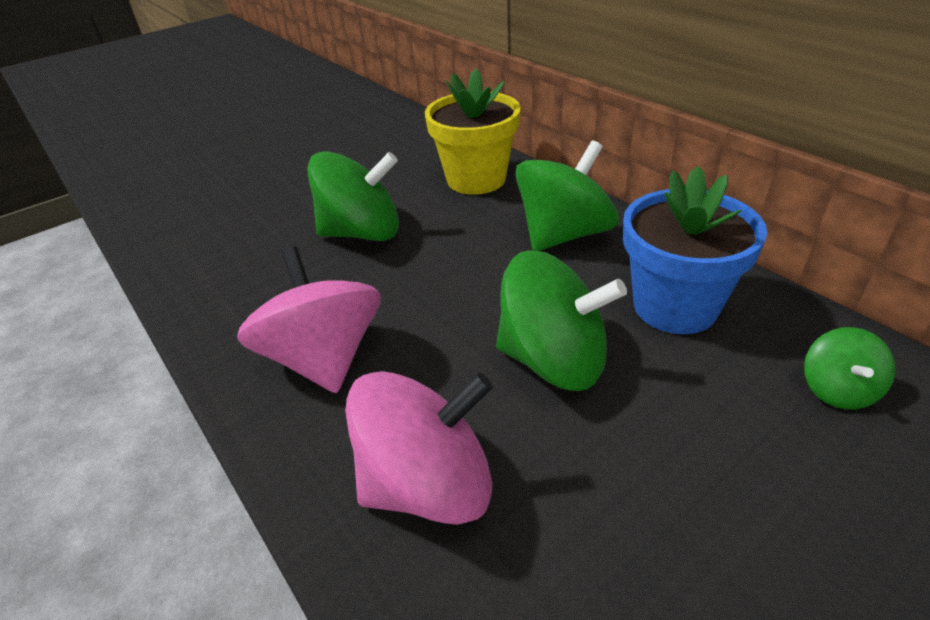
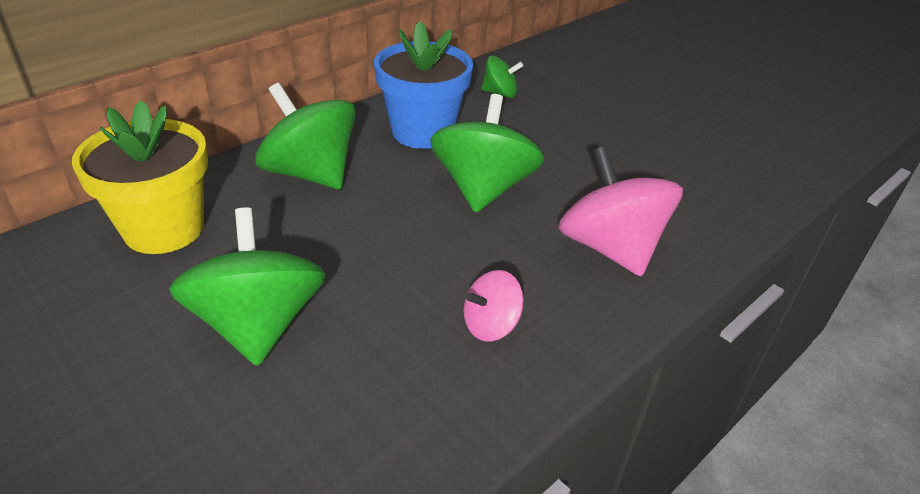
camera: 100 degrees left, 0 degrees up
(324, 358) = (490, 325): pink spinning top -> pink spinning top, size x0.51

